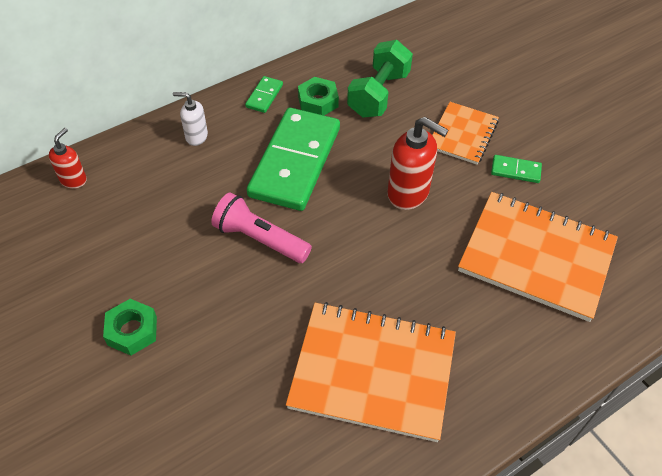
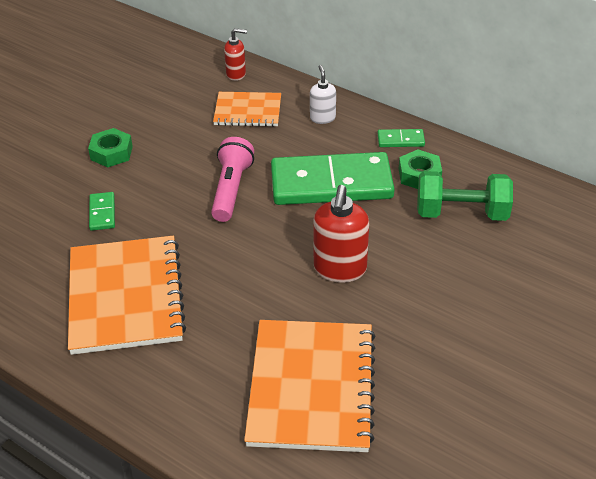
camera: 70 degrees right, 10 degrees down
(462, 134) = (449, 291): orange notebook -> orange notebook (248, 111)
(515, 170) = (425, 346): green domino -> green domino (102, 213)

